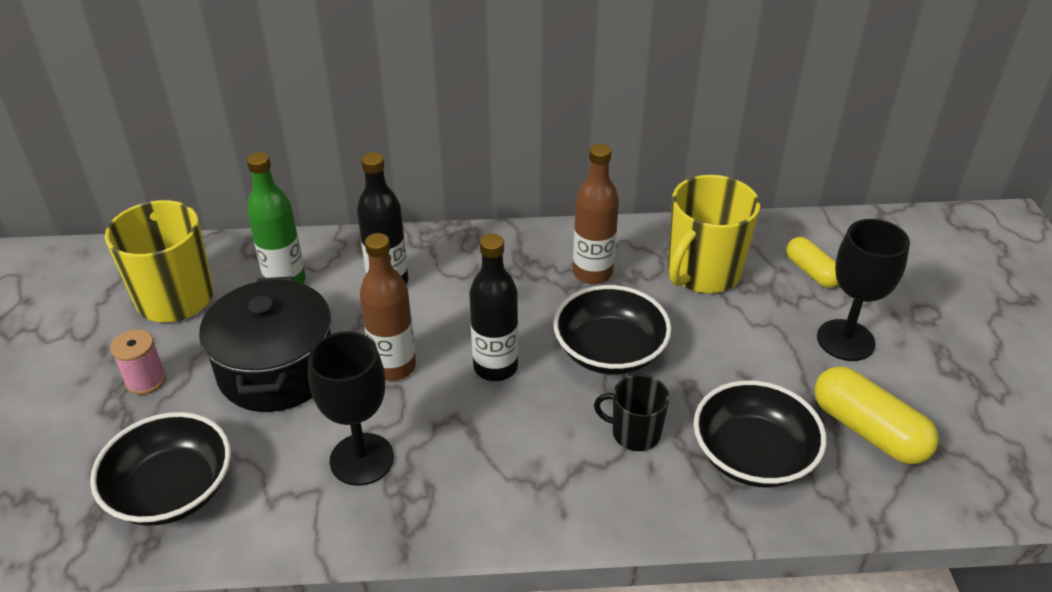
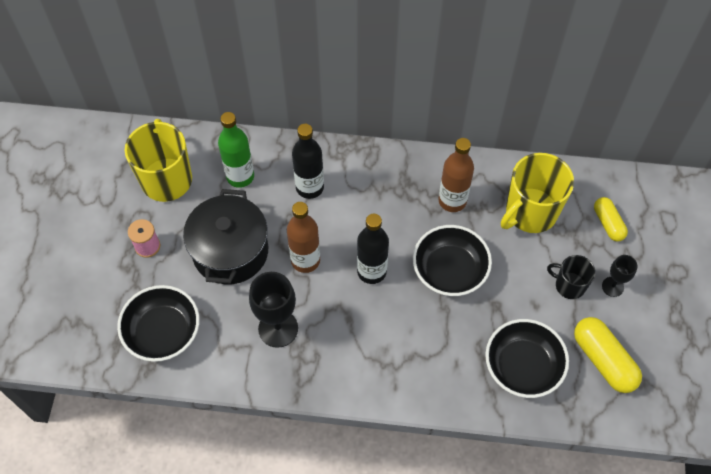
camera: 10 degrees right, 20 degrees up
(634, 433) = (451, 337): black mug -> black mug (569, 285)
(845, 340) = (612, 286): black goblet -> black goblet, size x0.56

